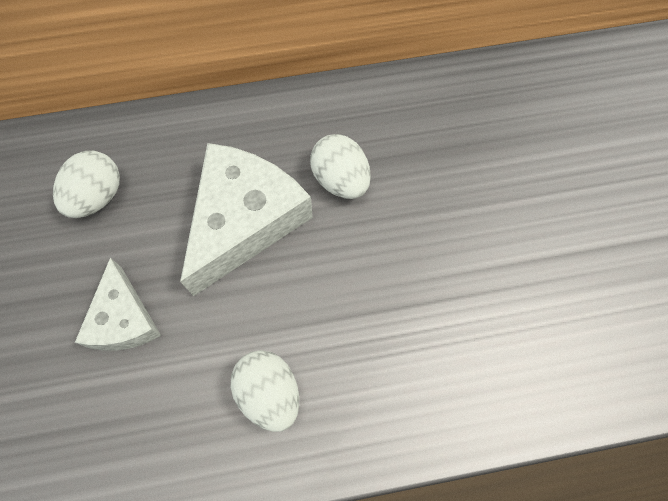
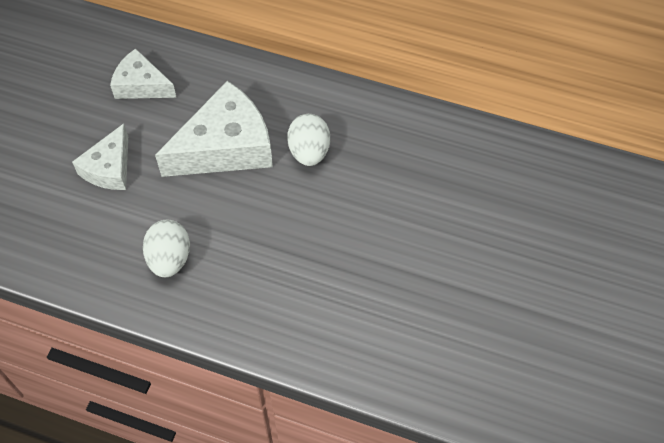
camera: 30 degrees right, 10 degrees down
(97, 196) = (141, 85): white egg -> white cheese

